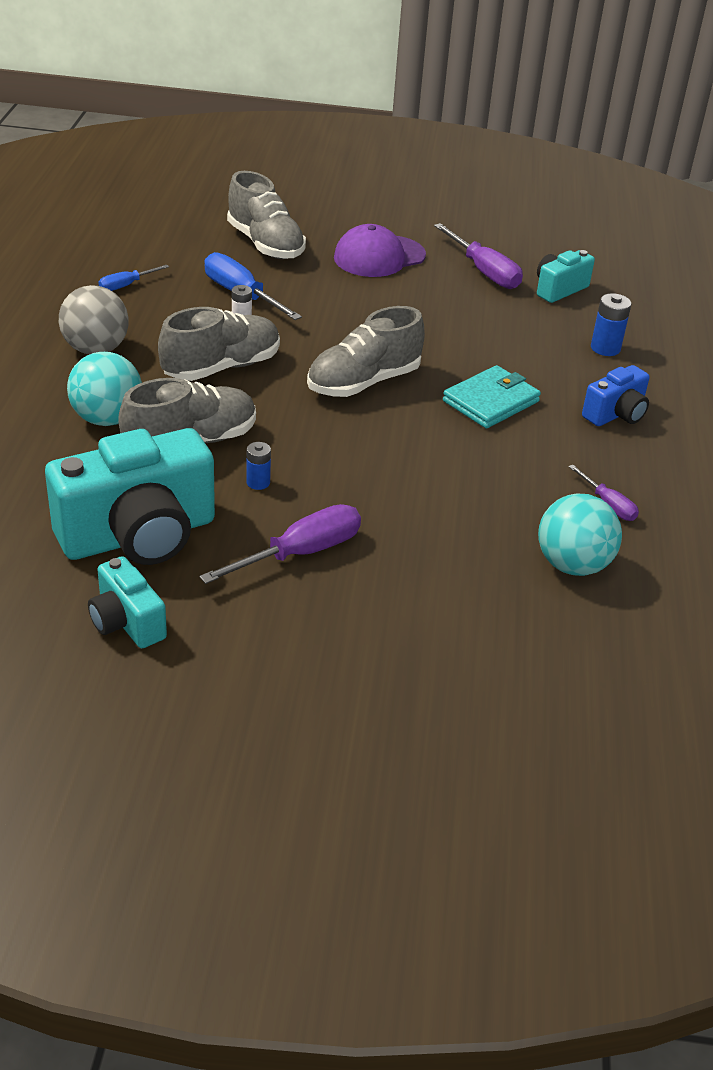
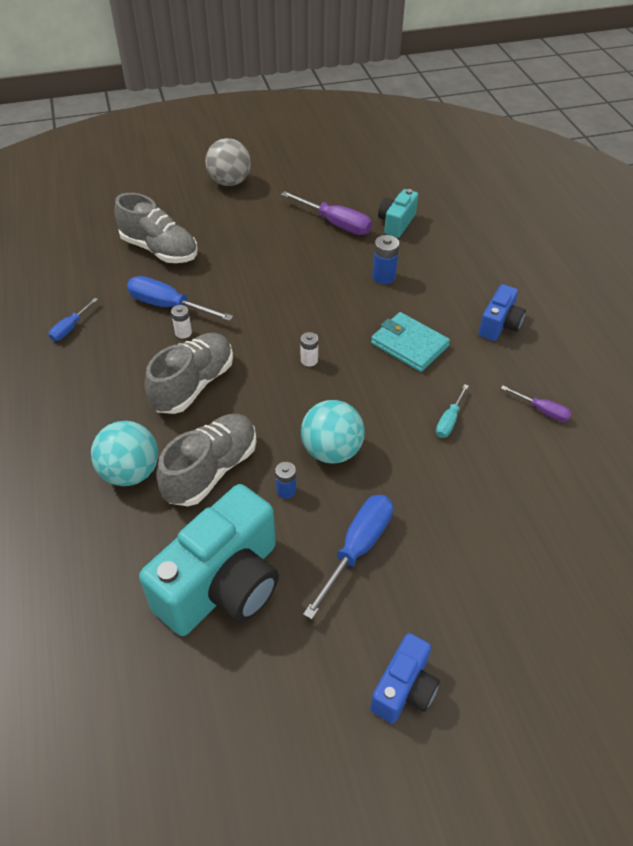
camera: 20 degrees left, 10 degrees up
(96, 349) = (81, 403): grey ball -> grey ball (230, 182)
(126, 622) = (264, 681): turquoise camera -> none
(267, 679) = (404, 689): none -> blue camera
(301, 553) = (357, 548): purple screwdriver -> blue screwdriver
(363, 382) = (309, 360): grey shoe -> white battery
(379, 257) = (252, 234): purple cap -> none
(487, 480) = (449, 421): none -> turquoise screwdriver
(491, 401) = (409, 345): turquoise wallet -> turquoise wallet turned 75 degrees counterclockwise
(572, 565) = (551, 477): turquoise ball -> turquoise ball (331, 451)
(605, 348) = (458, 267): blue battery -> blue battery (383, 276)

